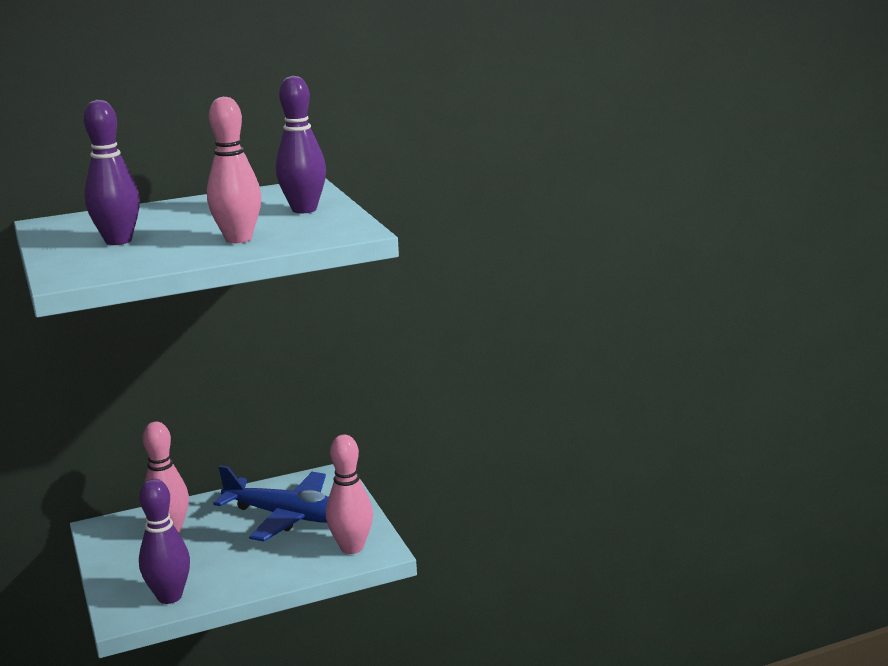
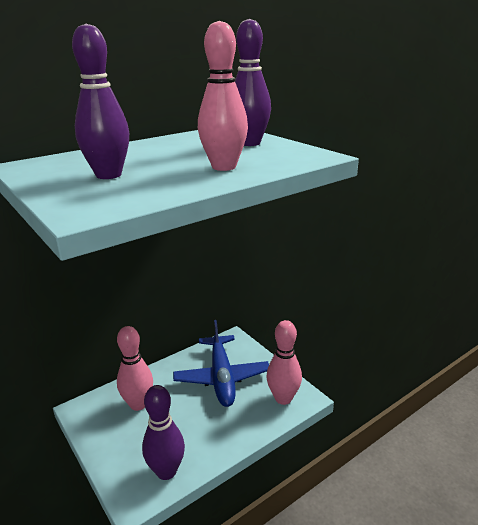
camera: 15 degrees left, 5 degrees up
(288, 516) = (221, 377): blue plane -> blue plane turned 75 degrees clockwise

